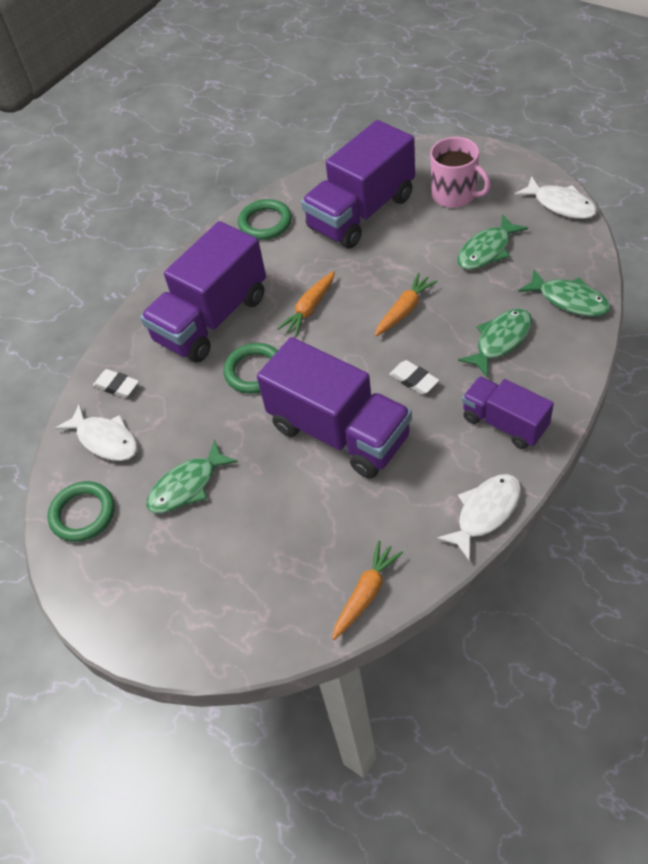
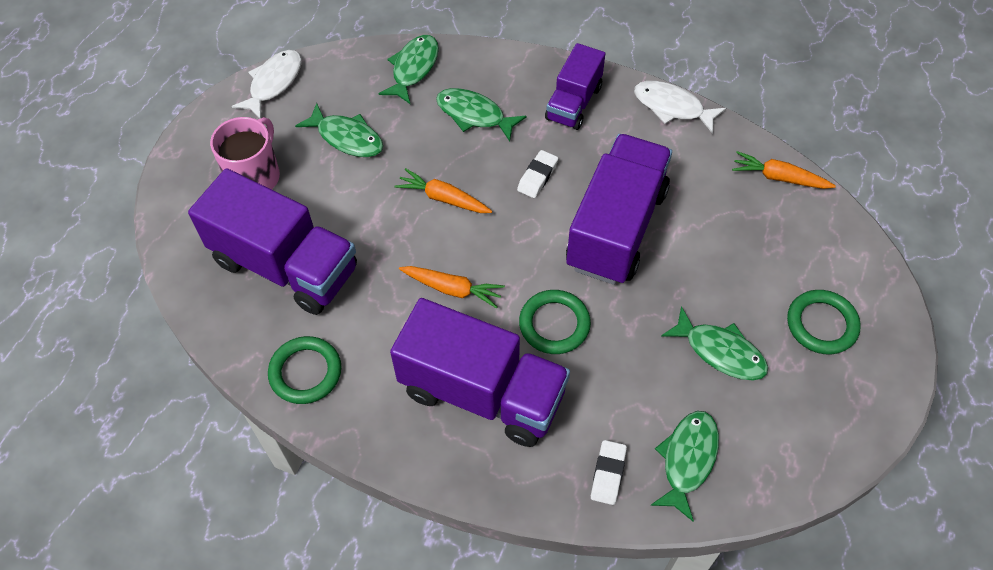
camera: 110 degrees left, 5 degrees up
(83, 514) = (788, 449): green ring -> green ring (821, 324)
(105, 439) = (687, 460): white fish -> green fish

